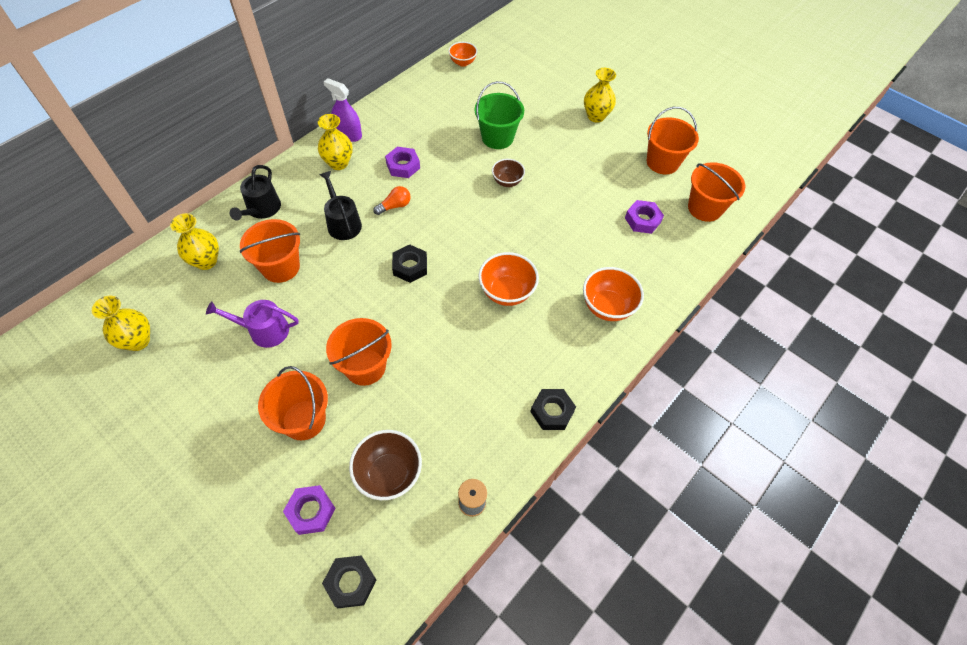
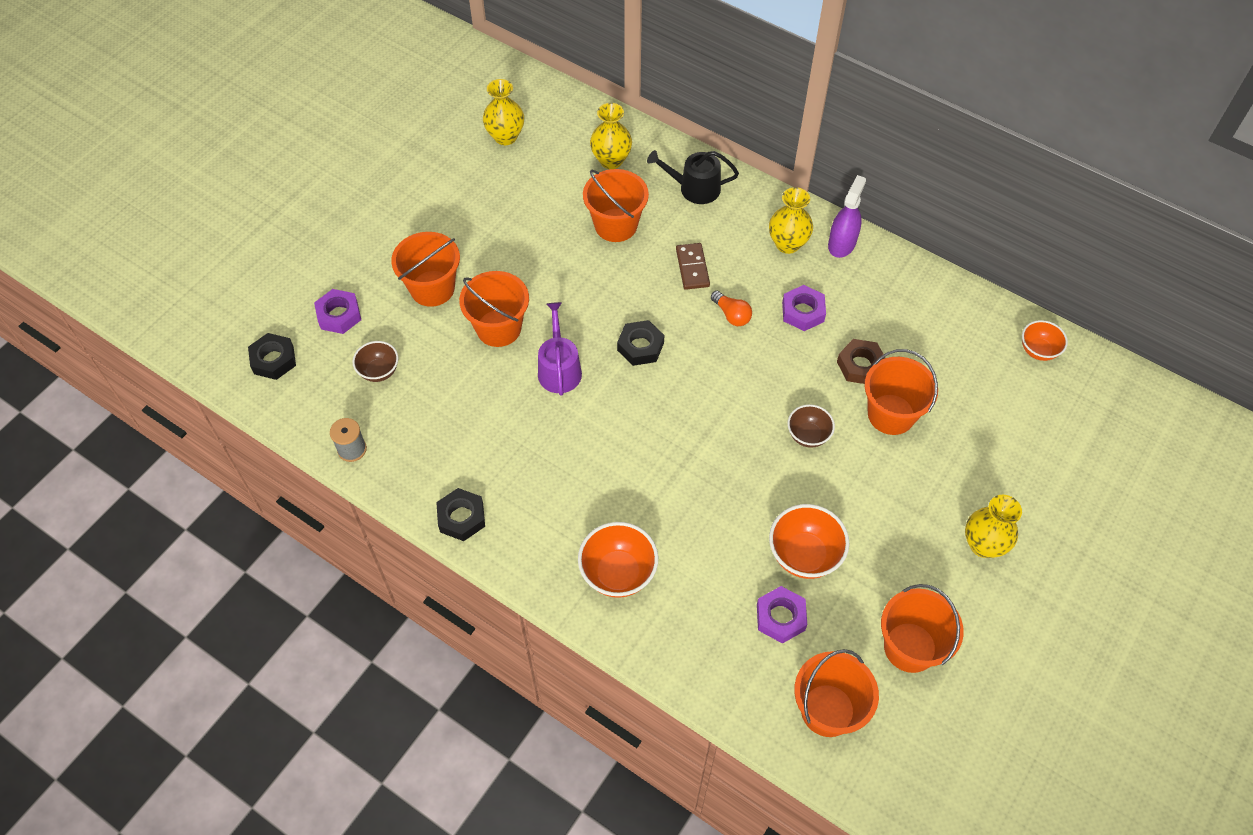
camera: 85 degrees right, 0 degrees up
(263, 330) = (531, 231): purple watering can -> purple watering can (559, 368)
(343, 222) = (692, 268): black watering can -> brown domino
(389, 474) = (379, 371): brown bowl -> brown bowl, size x0.63
(456, 144) = (860, 365): none -> brown nut
(497, 137) = (891, 414): green bucket -> orange bucket
(506, 292) = (621, 454): orange bowl -> orange bowl (804, 555)

